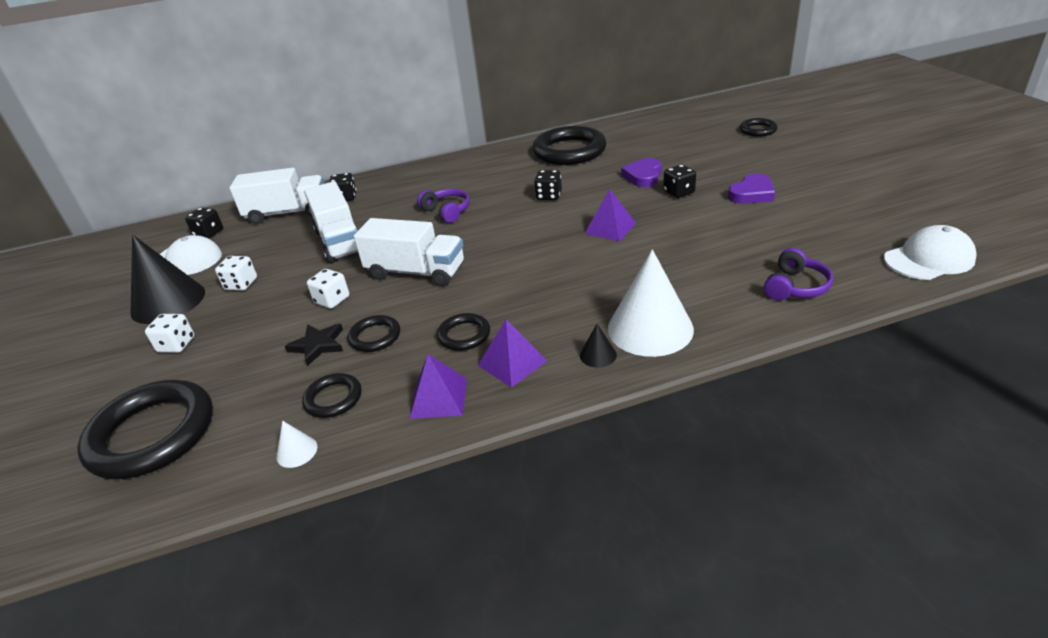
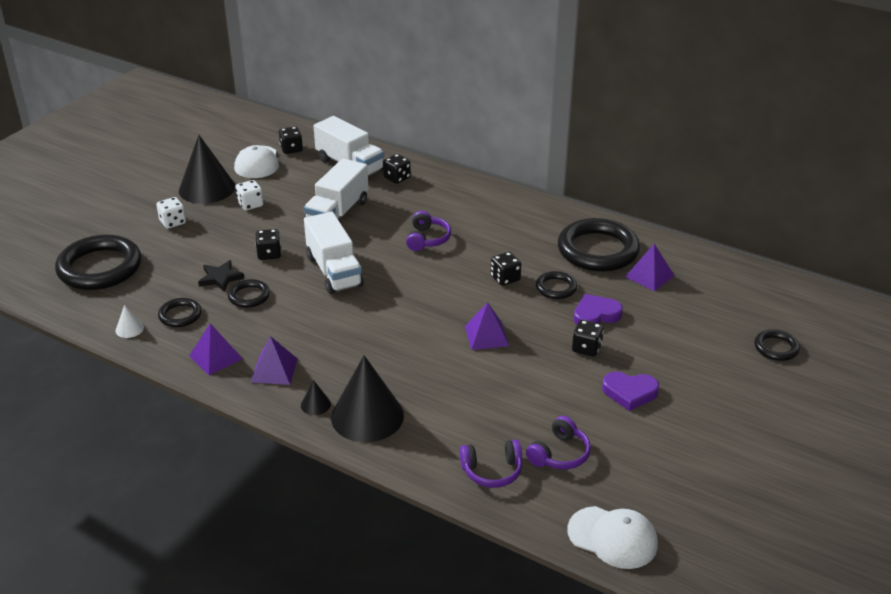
camera: 45 degrees right, 0 degrees up
(332, 300) = (269, 254): white dice -> black dice
(464, 335) = (284, 333): black ring -> black ring (556, 288)
(625, 144) = (649, 276): none -> purple pyramid
(650, 328) = (367, 416): white cone -> black cone
(800, 247) = (559, 454): none -> purple headphones

